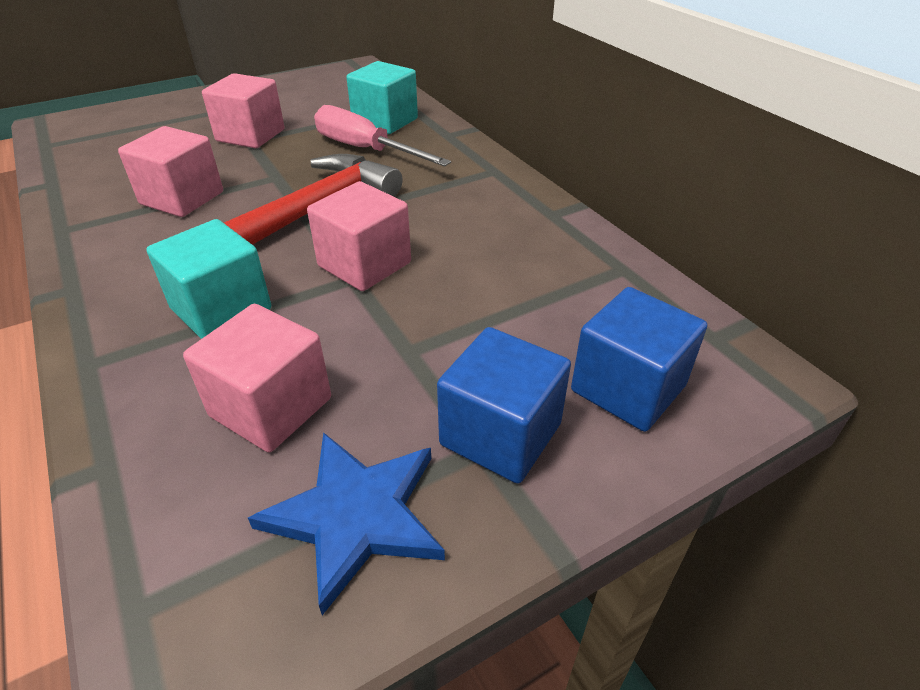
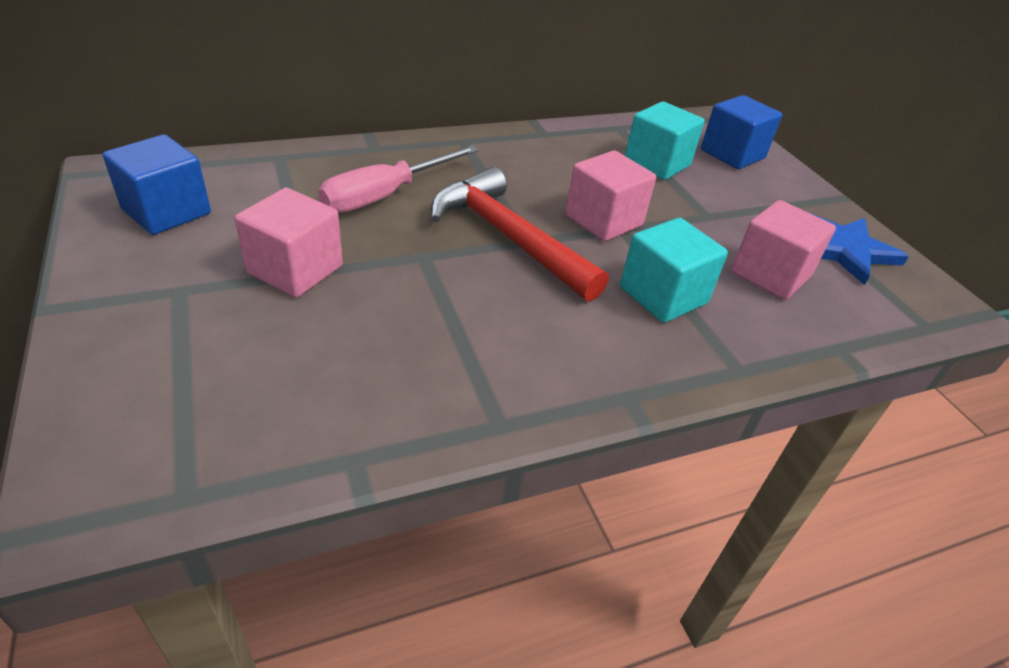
camera: 85 degrees left, 0 degrees up
(182, 198) = (451, 324): pink cube -> none
(385, 121) = (317, 175): turquoise cube -> turquoise cube (657, 163)
(500, 434) = (775, 197): blue cube -> blue cube (166, 211)

